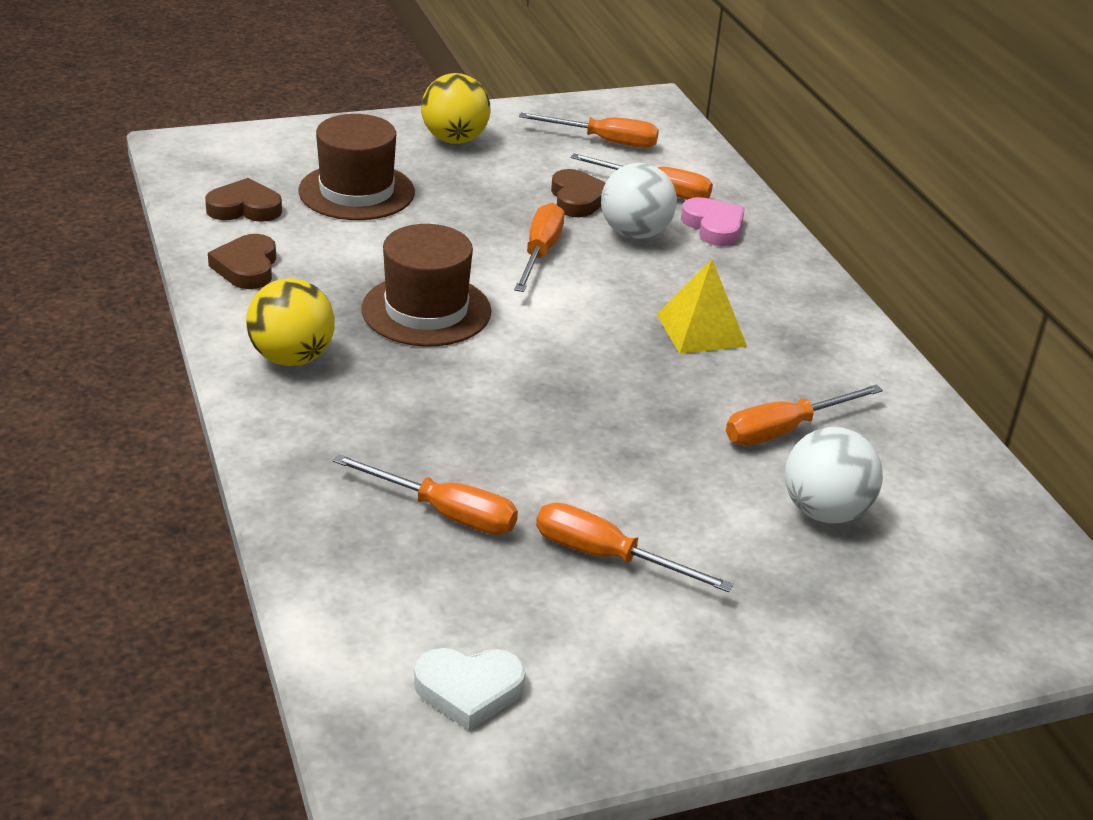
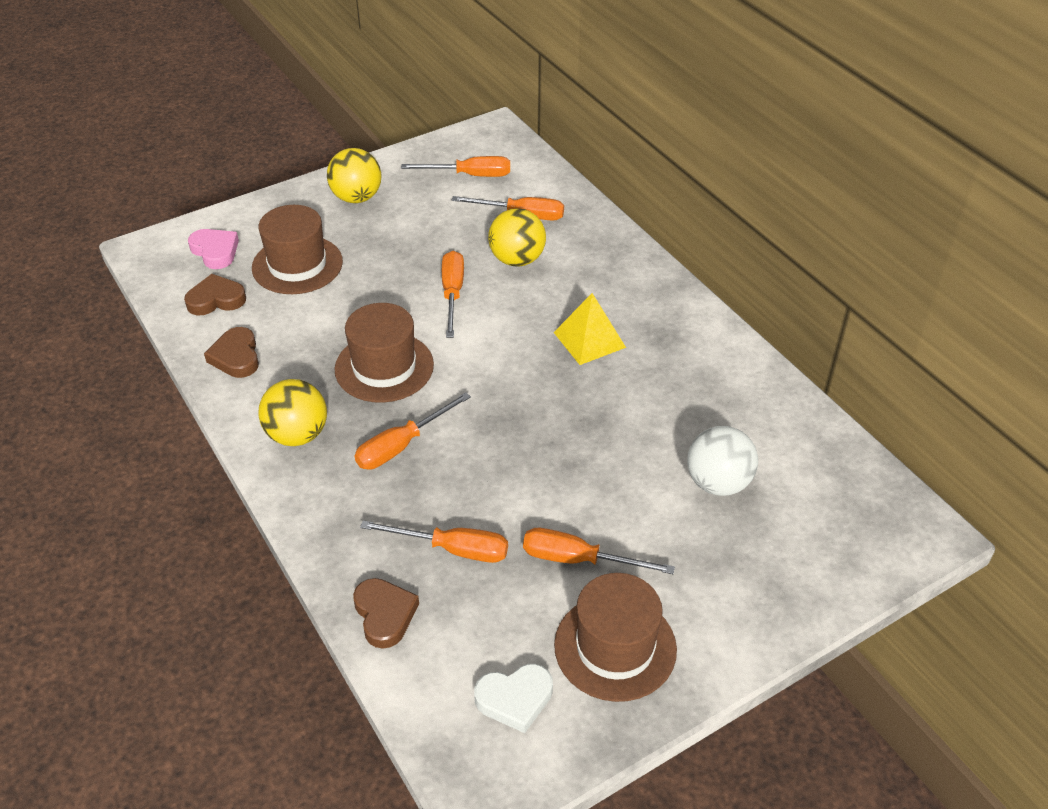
camera: 10 degrees left, 10 degrees up
(577, 199) = (466, 236): brown heart -> brown heart (384, 615)
(624, 662) = (615, 647): none -> brown hat
(635, 233) = (517, 260): white ball -> yellow ball
(713, 226) = (572, 240): pink heart -> pink heart (215, 251)
(785, 430) = (672, 417): orange screwdriver -> orange screwdriver (402, 445)

